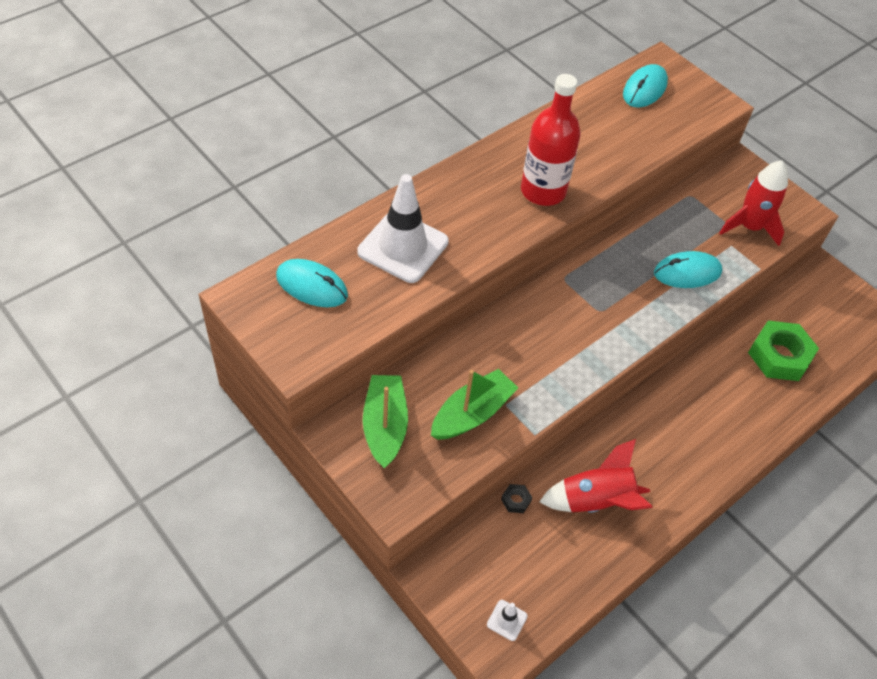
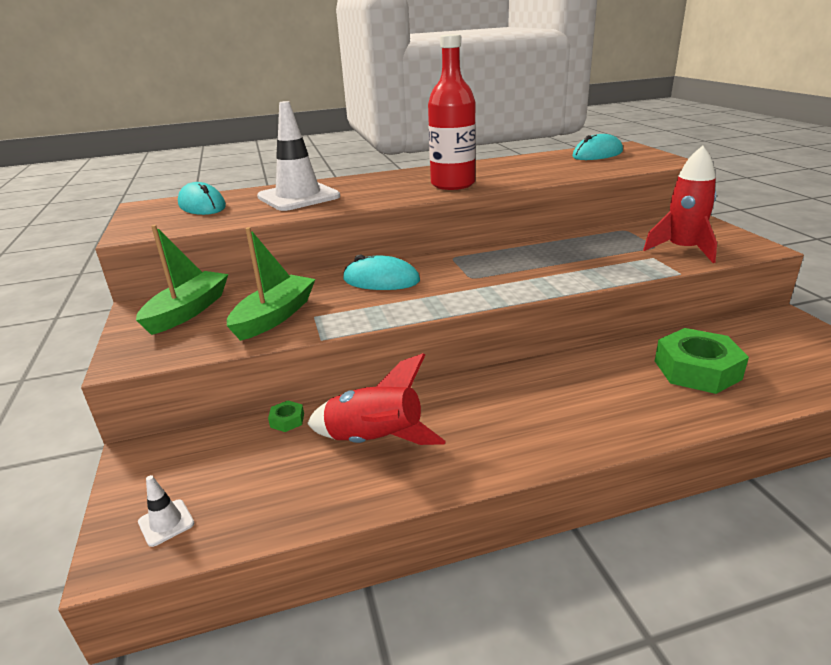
camera: 30 degrees right, 25 degrees down
(472, 414) = (275, 316): green boat -> green boat turned 45 degrees counterclockwise
(516, 500) = (287, 420): black nut -> green nut
(687, 272) = (588, 267): turquoise mouse -> turquoise mouse (381, 280)

